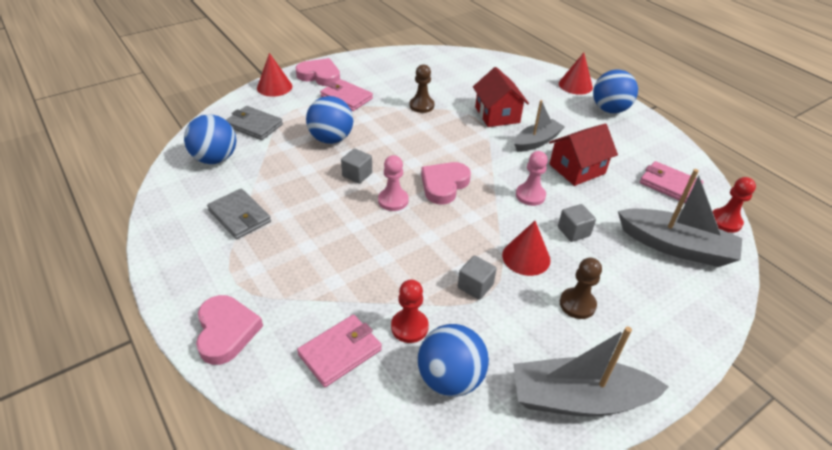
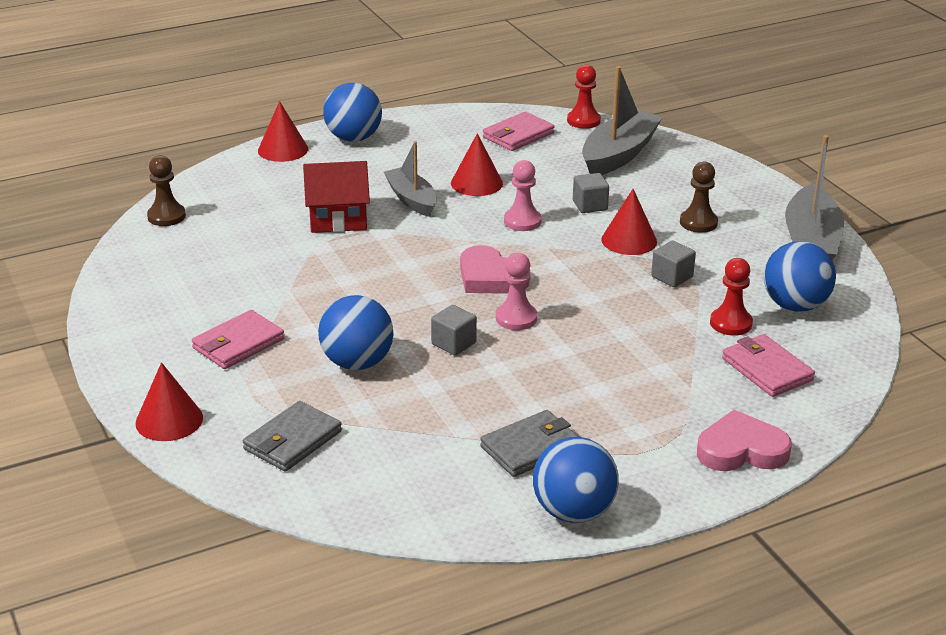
camera: 80 degrees left, 10 degrees down
(215, 159) = (381, 478): blue ball -> blue ball (573, 512)
(319, 76) = (150, 369): pink heart -> none
(421, 106) = (290, 276): brown pawn -> brown pawn (166, 216)
(577, 169) = (476, 183): red house -> red cone

